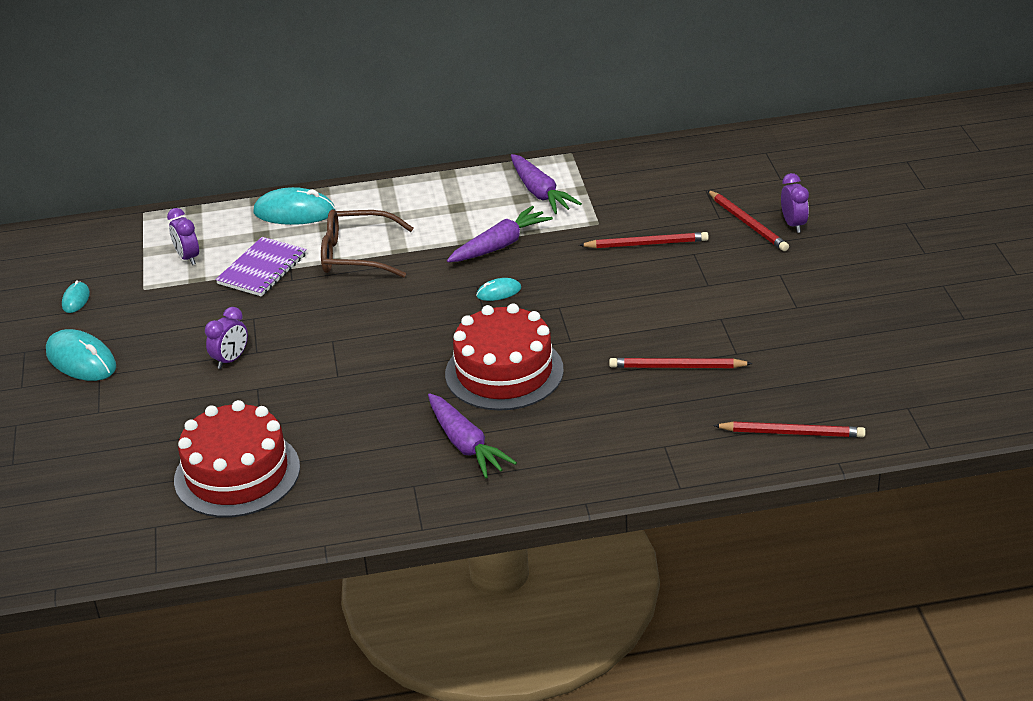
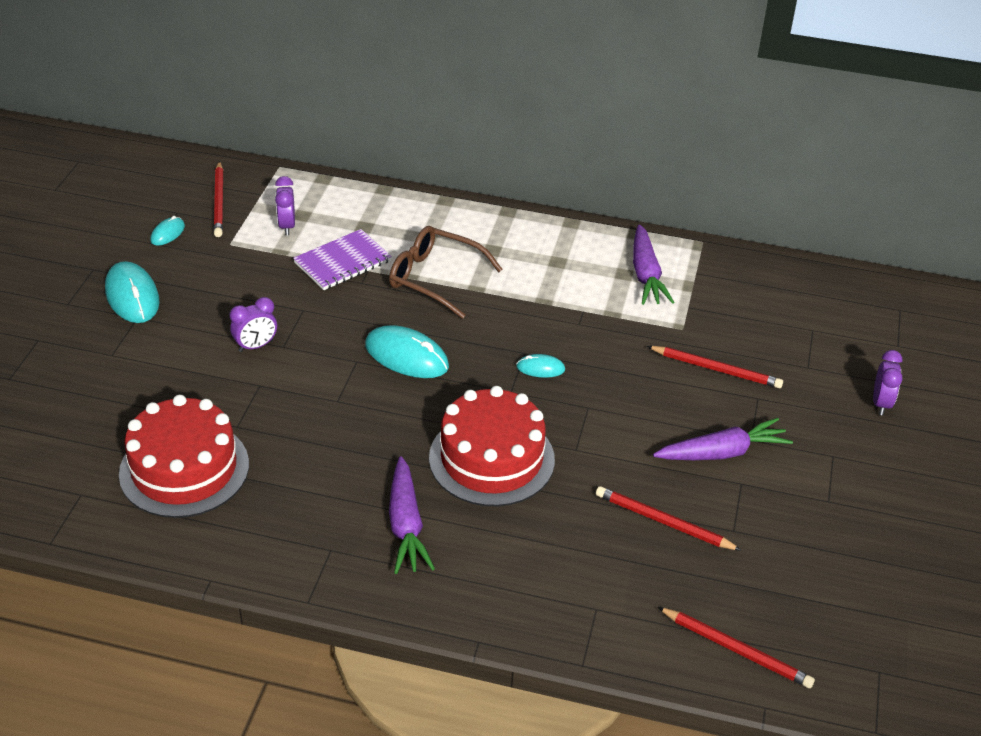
camera: 20 degrees right, 5 degrees up
(294, 212) = (408, 213): turquoise mouse -> turquoise mouse (406, 356)
(500, 245) = (573, 317): purple carrot -> purple carrot (722, 452)
(748, 223) = (834, 384): red pencil -> red pencil (219, 202)

